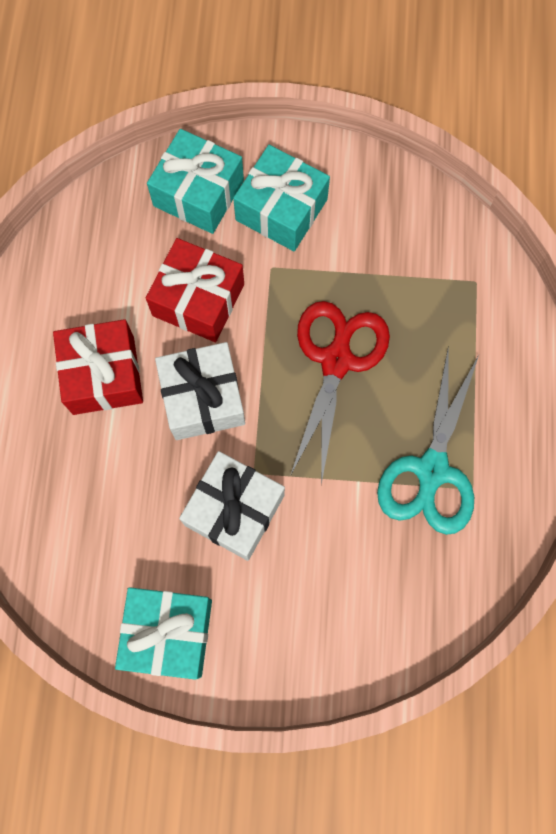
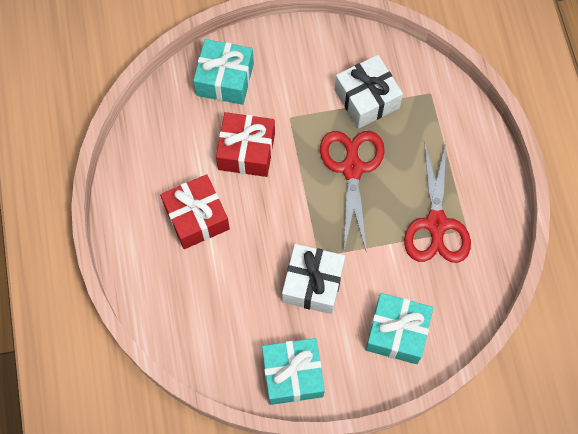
camera: 15 degrees left, 5 degrees down
(203, 398) = (269, 216): white gift -> white gift (366, 99)
(281, 210) = (285, 77): turquoise gift -> turquoise gift (397, 332)
(431, 471) = (436, 225): turquoise scissors -> red scissors

